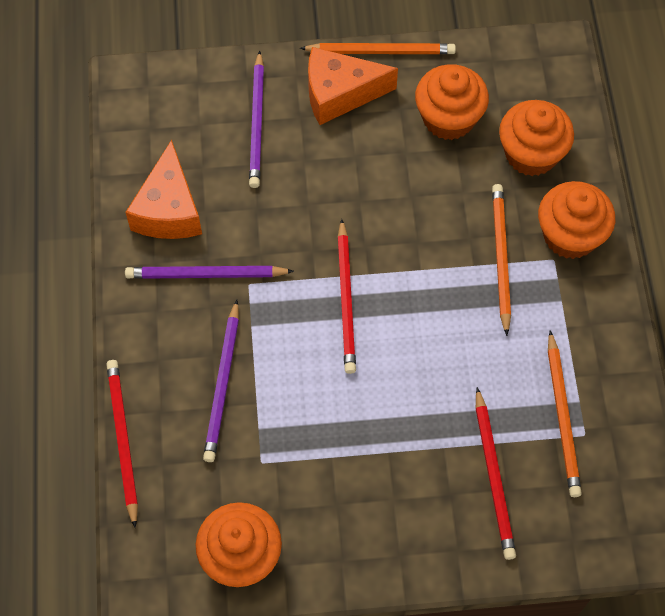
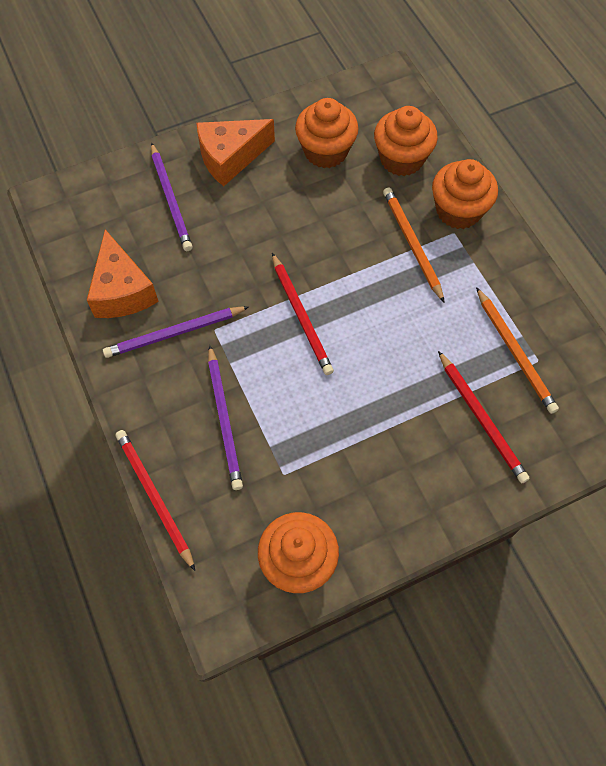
camera: 20 degrees left, 0 degrees up
(381, 51) = (250, 116): orange pencil -> none

